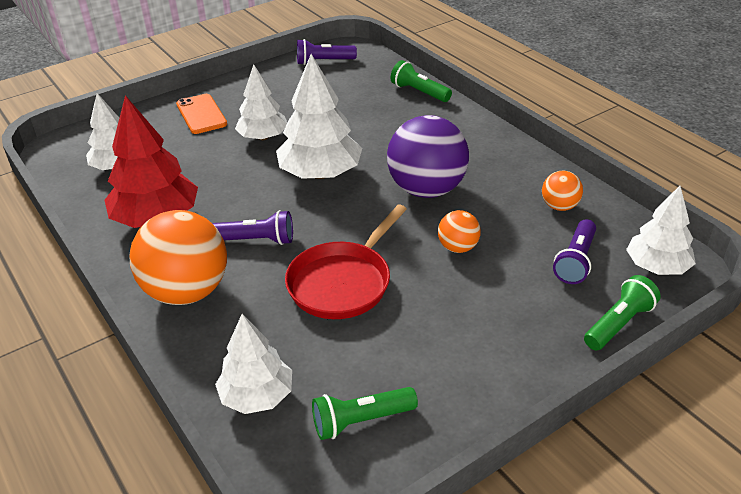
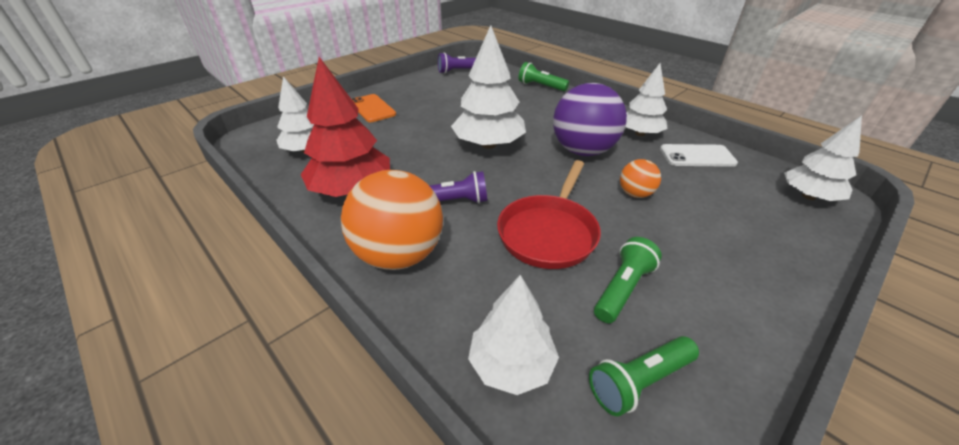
camera: 10 degrees left, 0 degrees up
(263, 137) = (429, 121): white tree -> white tree (640, 133)
(559, 206) = (697, 156): orange ball -> white phone
(576, 261) = (740, 197): purple flashlight -> none
(618, 323) = (816, 247): green flashlight -> green flashlight (622, 288)

